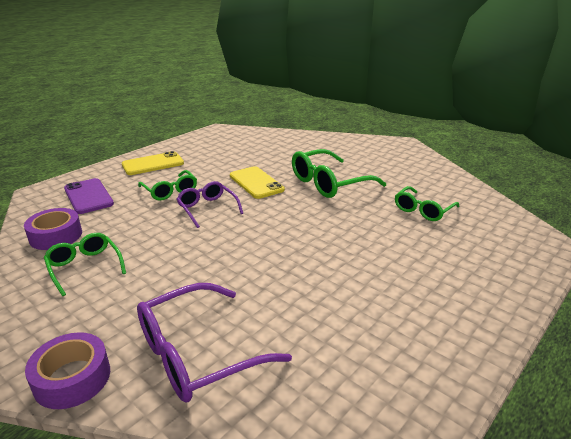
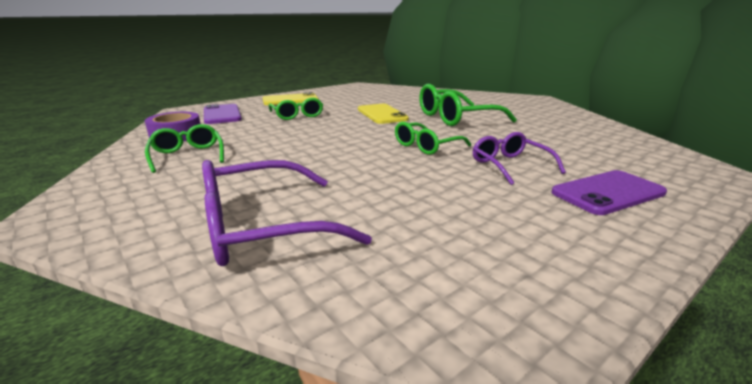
camera: 10 degrees right, 5 degrees down
(72, 378) = (114, 234): purple tape -> none
(207, 209) = (327, 127): purple glasses -> purple glasses (510, 166)
(423, 210) = (557, 139): green glasses -> green glasses (427, 146)
(465, 278) = (608, 193): none -> purple phone

